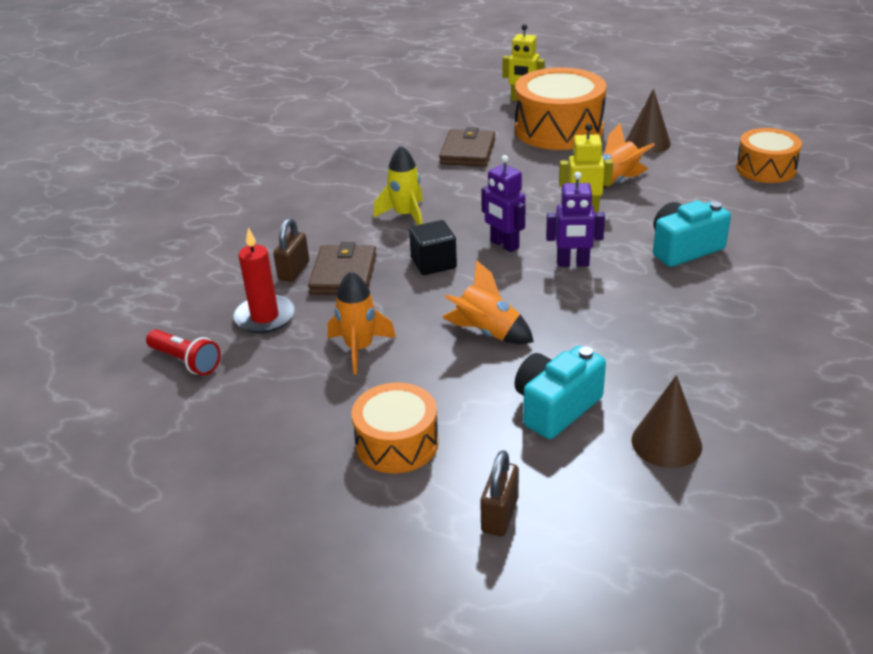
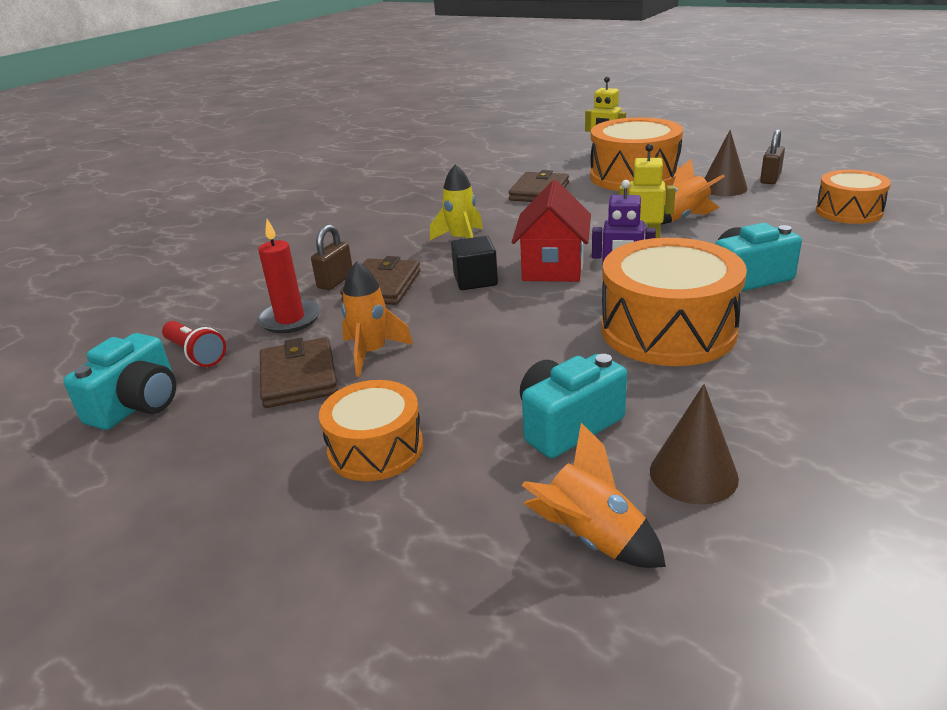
camera: 10 degrees right, 5 degrees down
(153, 418) = (137, 404): none -> turquoise camera
(299, 379) = (299, 377): none -> brown wallet
(487, 333) = (511, 345): orange rocket -> orange rocket (592, 538)
(499, 515) = (467, 540): brown padlock -> brown padlock (770, 179)
(504, 245) = (553, 267): purple robot -> red house
(623, 308) = (668, 330): none -> orange drum

